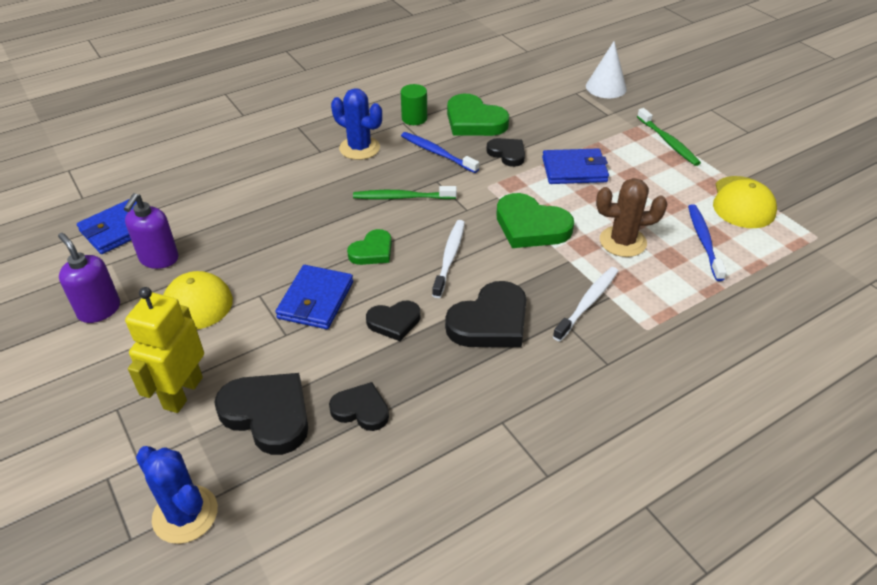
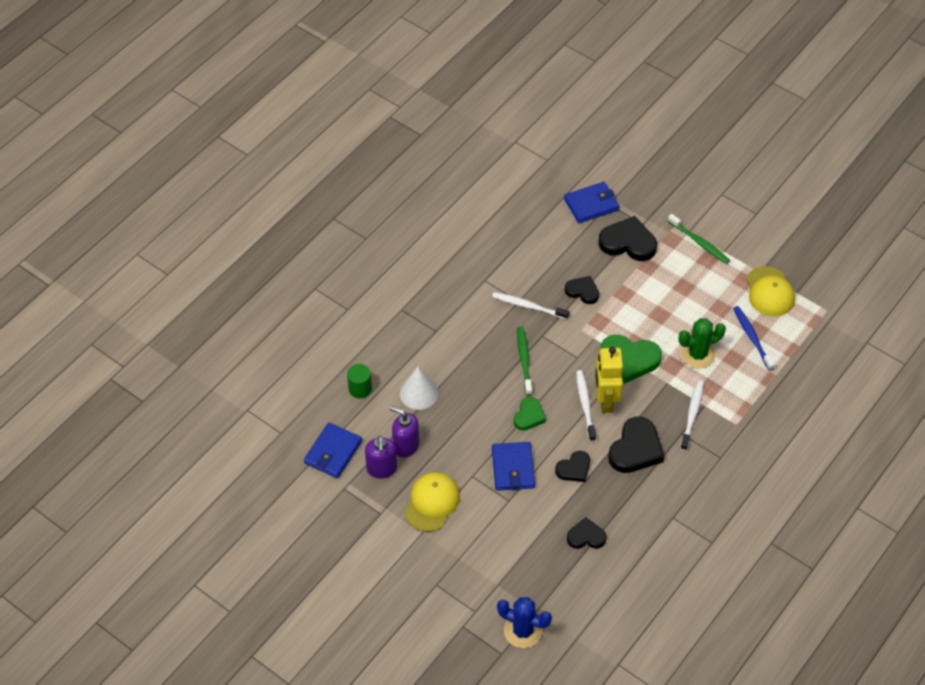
camera: 20 degrees left, 10 degrees up
(99, 310) = (371, 522): purple soap dispenser -> purple soap dispenser (405, 446)
(182, 393) = (470, 561): yellow robot -> yellow robot (605, 400)
(268, 414) = (532, 558): black heart -> black heart (628, 242)
(359, 148) = (465, 319): blue cactus -> none
(402, 197) = (524, 360): green toothbrush -> green toothbrush turned 105 degrees clockwise
(414, 118) = (491, 272): green cylinder -> green cylinder (360, 389)
(437, 153) = (528, 306): blue toothbrush -> white toothbrush
(474, 121) = (541, 262): green heart -> none
(574, 170) = (639, 294): blue wallet -> blue wallet (591, 204)
(606, 87) = (630, 190): white cone -> white cone (419, 393)
(622, 242) = (697, 354): brown cactus -> green cactus

